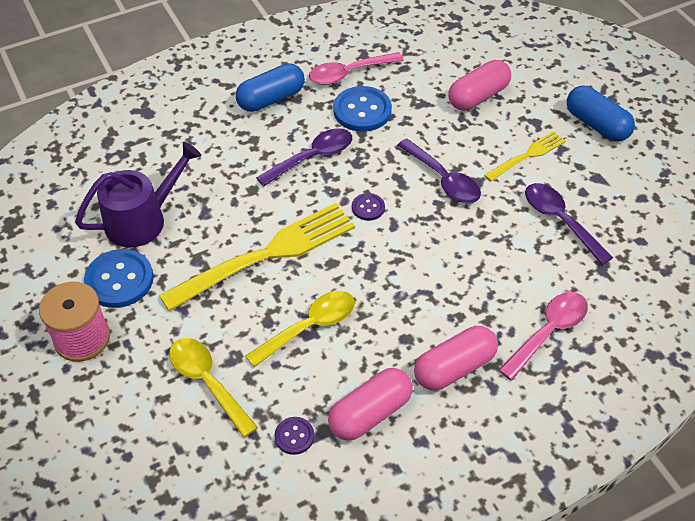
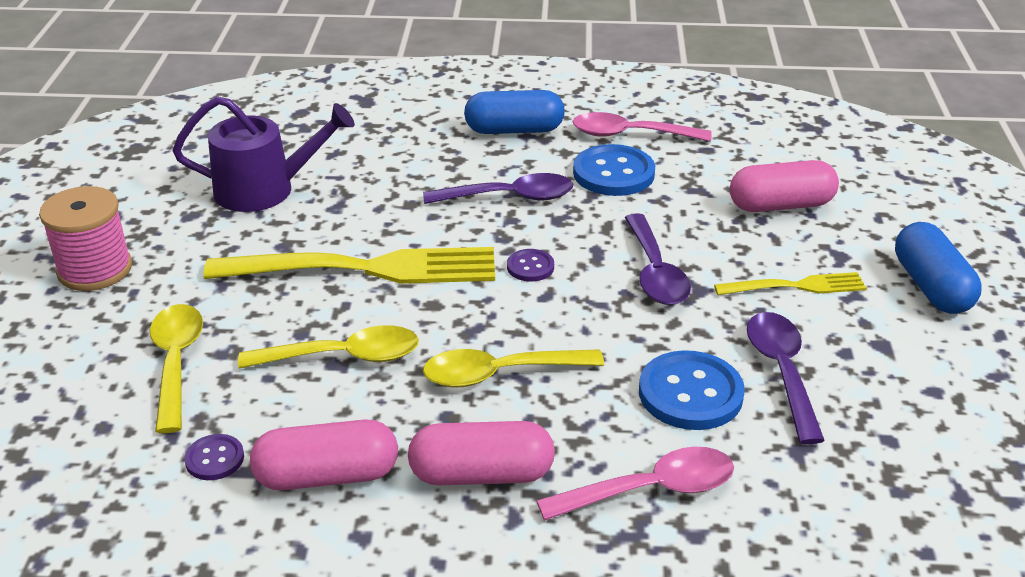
camera: 30 degrees right, 15 degrees down
(119, 280) = (186, 233): blue button -> blue button (690, 393)
(411, 295) = (500, 374): none -> yellow spoon

